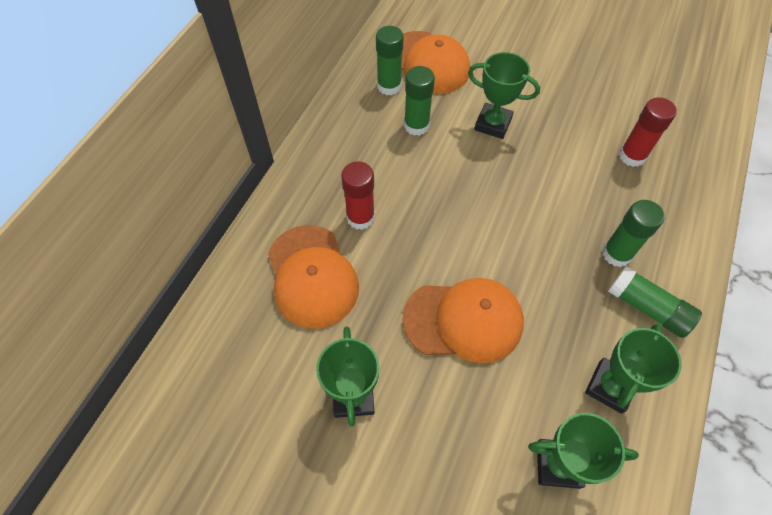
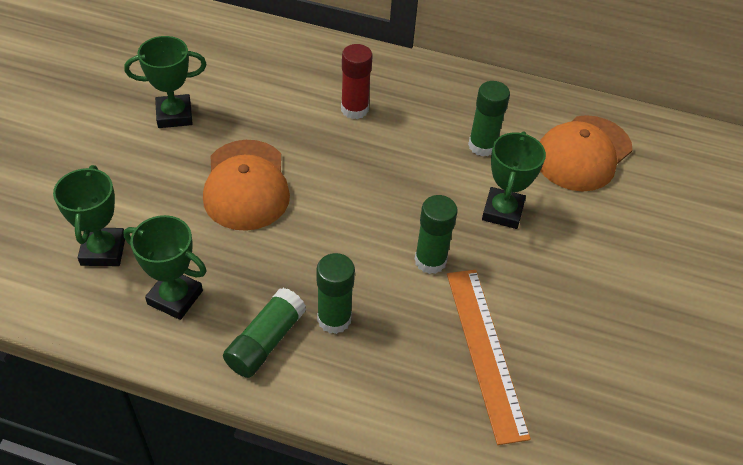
camera: 80 degrees right, 10 degrees down
(312, 276) = (287, 82): orange cap -> none
(389, 86) = (534, 122): green glue stick -> green glue stick (430, 261)
(632, 156) = (485, 351): red glue stick -> orange ruler

